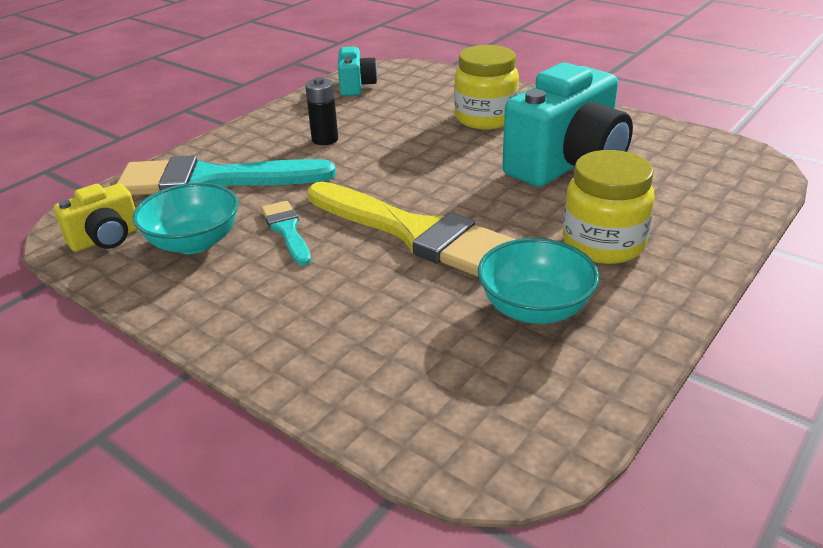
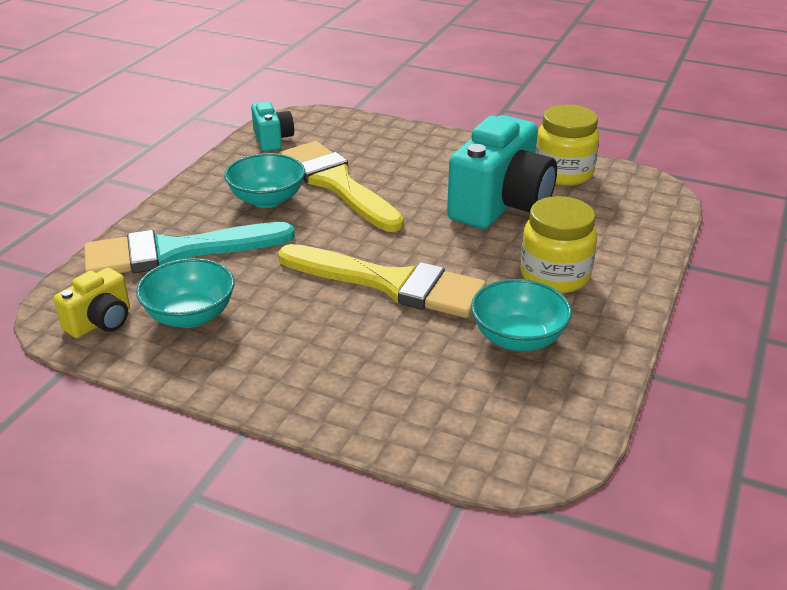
camera: 15 degrees left, 0 degrees up
(287, 230) = (273, 294): turquoise brush -> none
(325, 139) = (267, 200): black battery -> turquoise bowl
(400, 130) = (336, 184): none -> yellow brush
(485, 118) = (411, 165): yellow jar -> yellow jar (563, 173)

